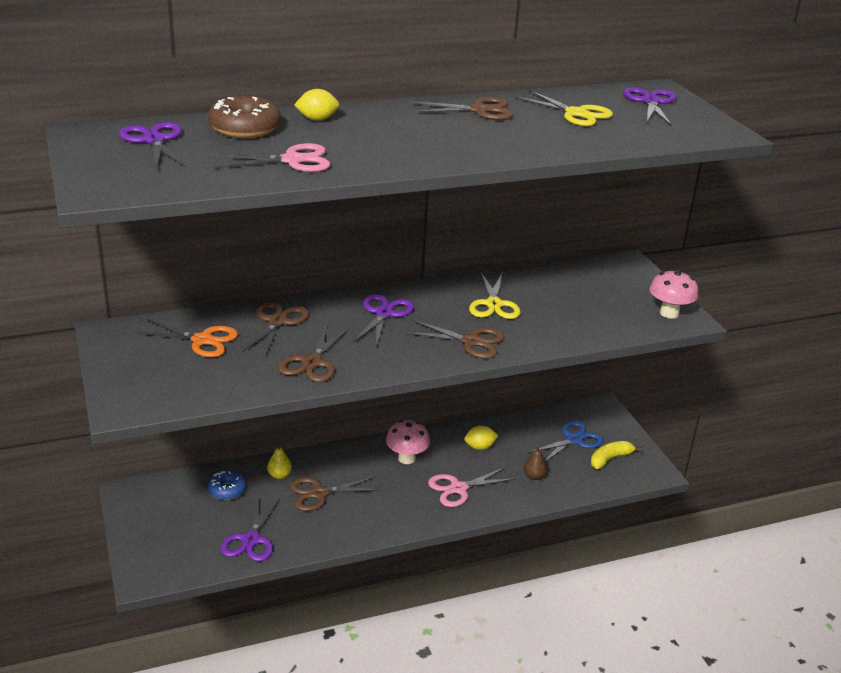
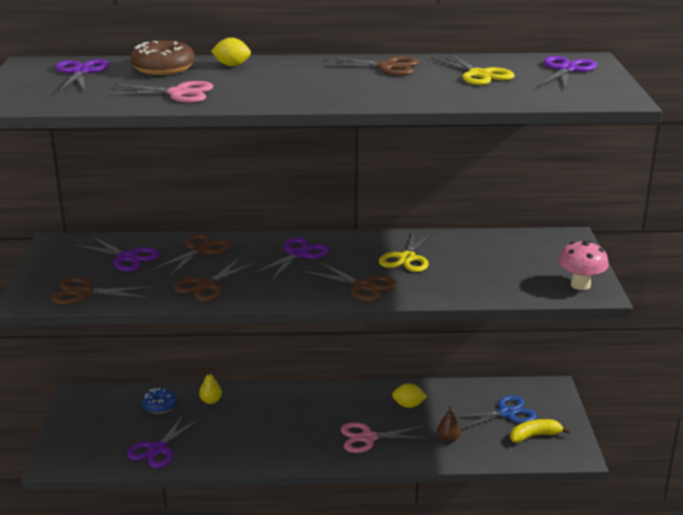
camera: 20 degrees right, 5 degrees down
(202, 340) = (127, 257): orange scissors -> purple scissors
(319, 493) = (237, 421): brown scissors -> brown scissors (84, 293)
(406, 458) = (333, 404): pink mushroom -> none

